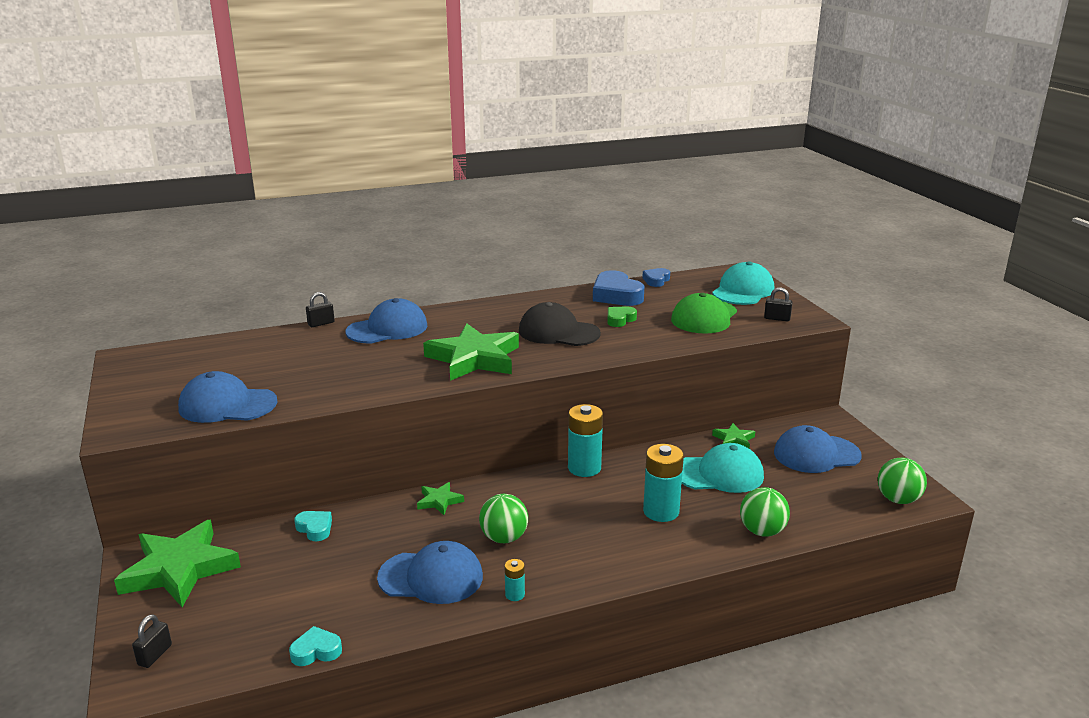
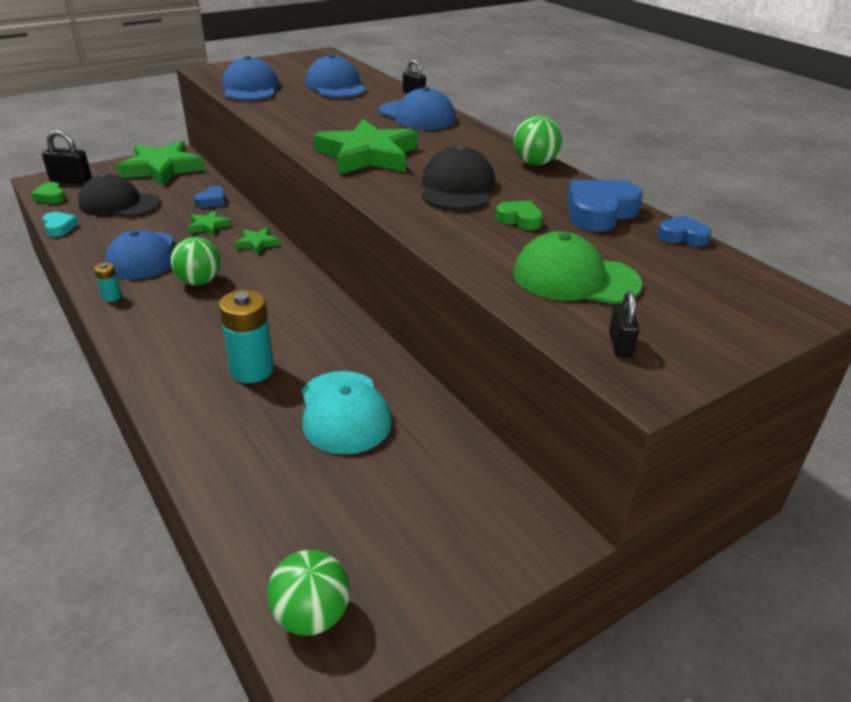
camera: 75 degrees right, 10 degrees up
(155, 655) = (71, 180): black padlock -> black padlock, size x1.61
(205, 670) = (51, 197): none -> green heart
(273, 602) = (119, 204): none -> black cap
(315, 528) = (212, 201): turquoise heart -> blue heart
(584, 468) = (333, 312): turquoise battery -> none
(734, 439) = (439, 423): green star -> green star (208, 226)
(743, 291) = (715, 310): turquoise cap -> none
(762, 531) = (214, 454): green ball -> green ball (534, 163)
(816, 454) = (427, 512): blue cap -> blue cap (336, 86)

